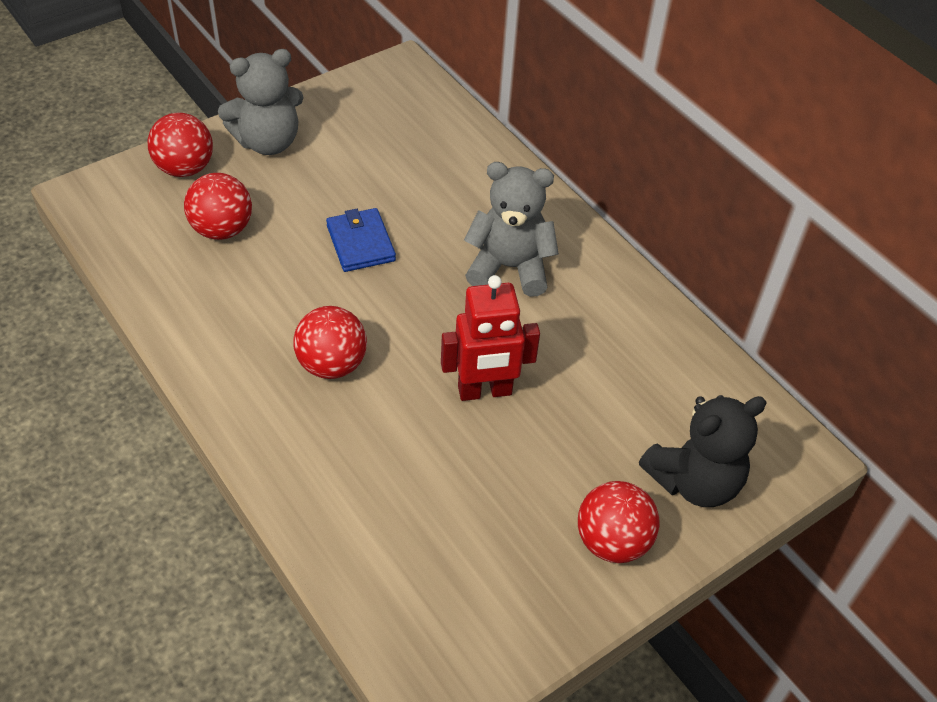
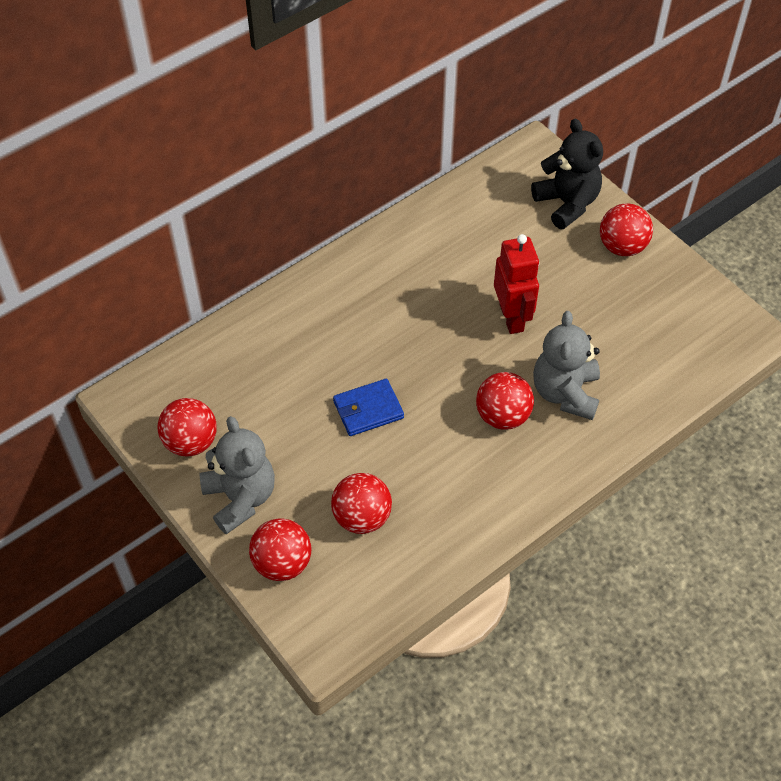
camera: 90 degrees left, 5 degrees up
(342, 110) = (191, 442): none -> red ball
(509, 267) = (385, 306): grey teddy bear -> grey teddy bear (565, 393)

